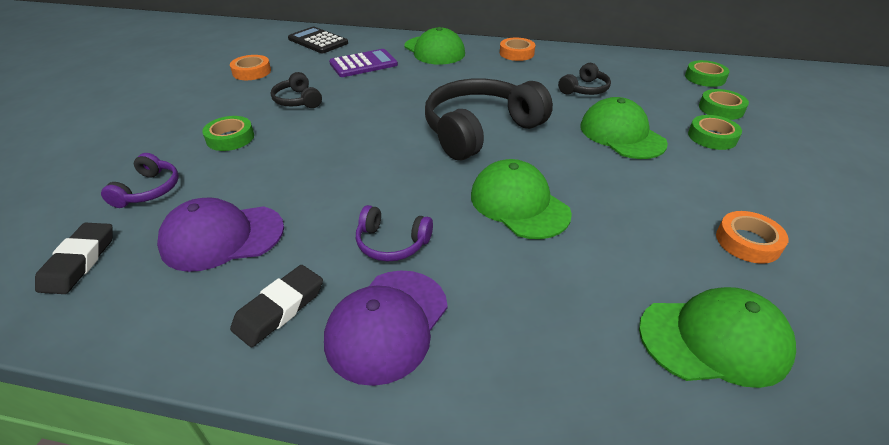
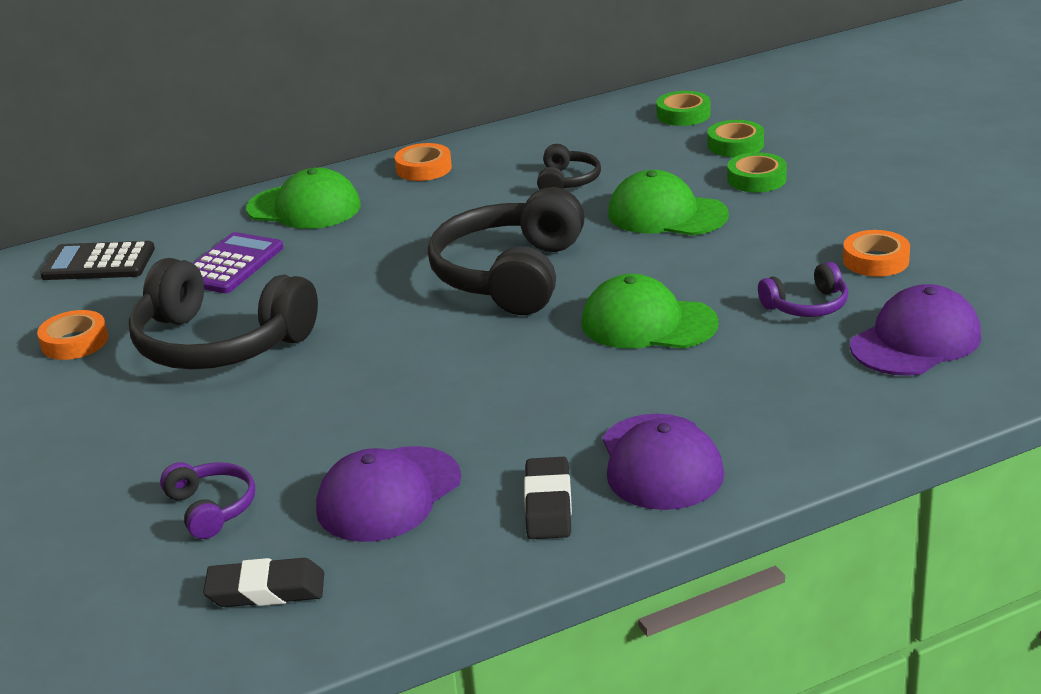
camera: 35 degrees left, 10 degrees down
(79, 261) = (266, 590): black eraser -> black eraser turned 60 degrees counterclockwise
(230, 138) = (208, 419): green tape -> none
(297, 100) = (219, 344): black headphones -> black headphones, size x2.11
(392, 243) = (573, 411): purple headphones -> purple headphones (807, 306)
(714, 340) = (916, 341): green cap -> purple cap

